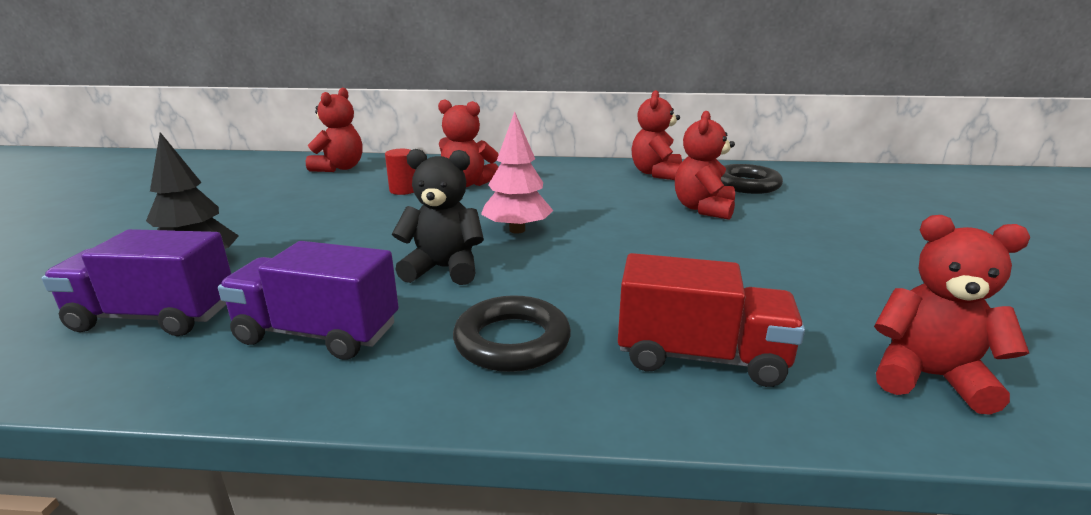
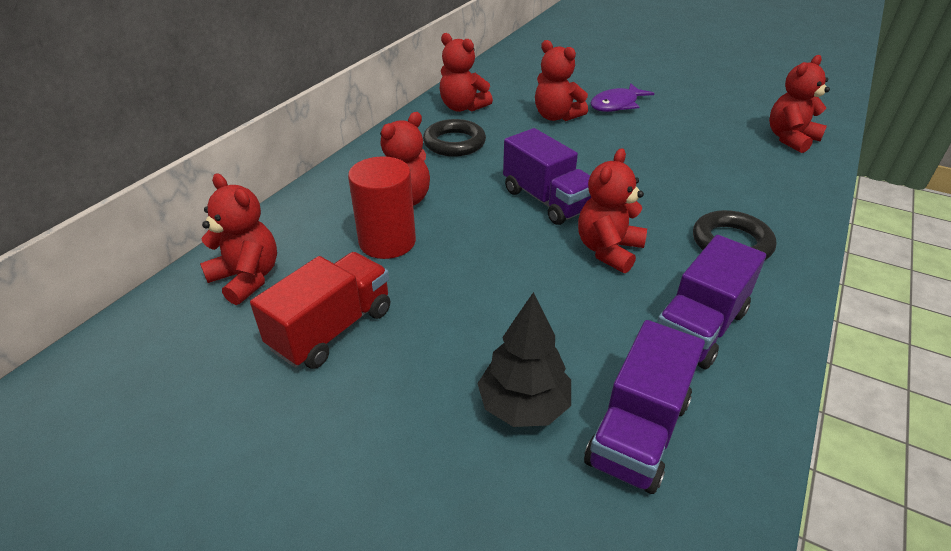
camera: 65 degrees left, 15 degrees up
(403, 190) = (387, 242): red cylinder -> red cylinder, size x1.77
(444, 269) = (608, 250): black teddy bear -> red teddy bear
(517, 230) = (547, 200): pink tree -> purple truck
(700, 357) = (762, 187): red truck -> red truck (332, 329)
(746, 185) = (519, 86): black ring -> black ring (454, 143)
(792, 232) = (616, 105): none -> purple fish

